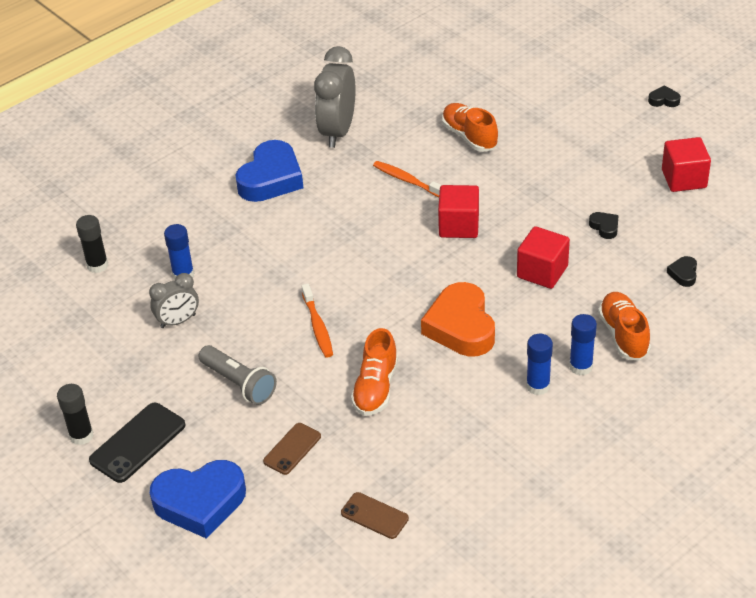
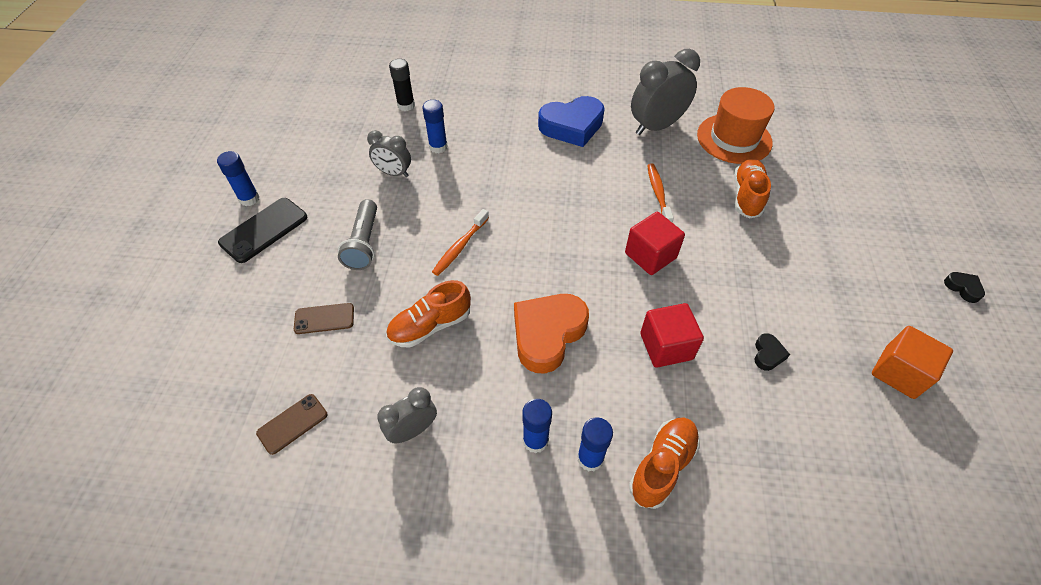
camera: 45 degrees right, 10 degrees up
(81, 436) = (249, 199): black glue stick -> blue glue stick
(138, 443) = (264, 230): black phone -> black phone turned 45 degrees counterclockwise
(200, 502) = (231, 302): blue heart -> none
(374, 516) = (292, 424): brown phone -> brown phone turned 60 degrees clockwise
(407, 100) = (734, 138): none -> orange hat
(457, 448) = (413, 430): none -> grey clock
(683, 274) = (790, 461): black heart -> none
(684, 179) = (899, 372): red cube -> orange cube

